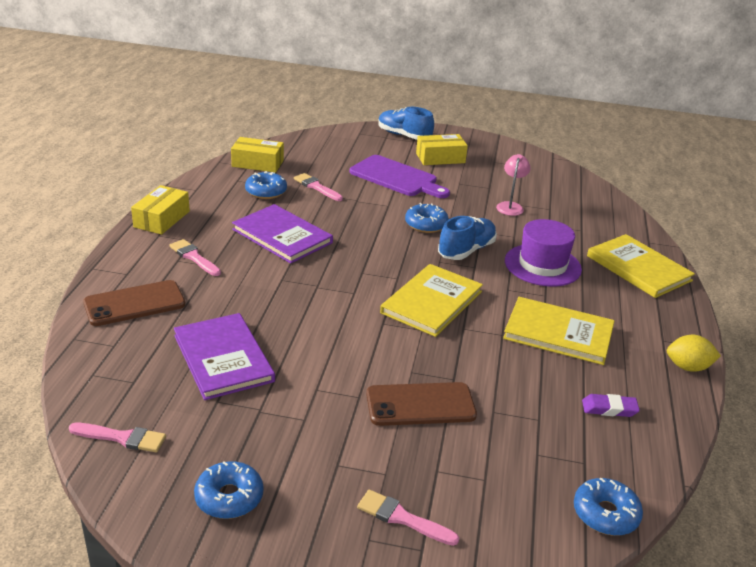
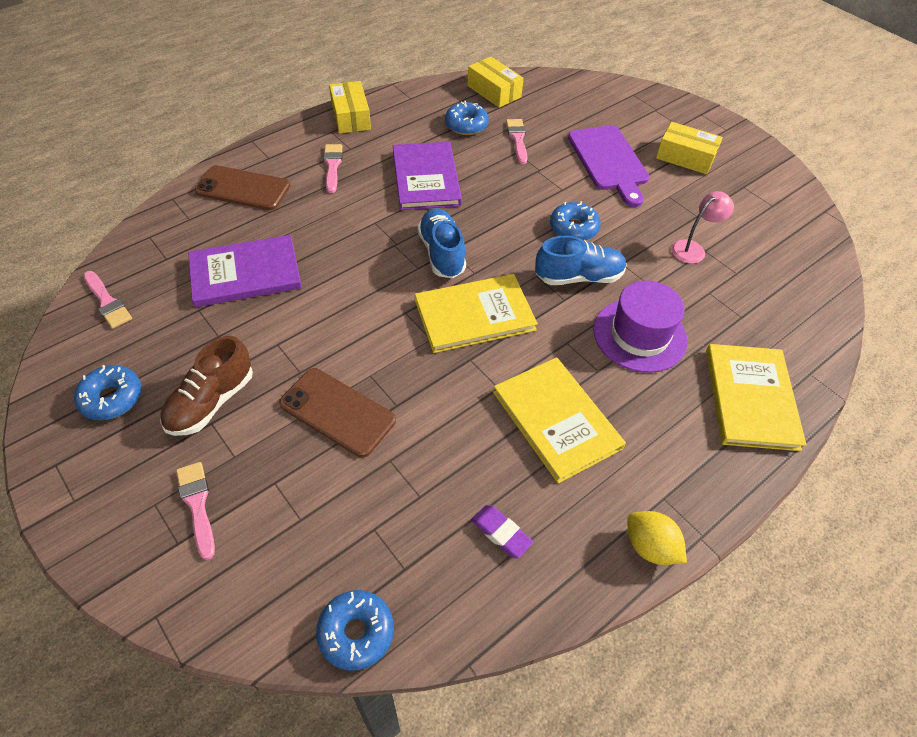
camera: 40 degrees right, 20 degrees up
(162, 219) = (351, 116): yellow box -> yellow box turned 75 degrees counterclockwise
(223, 358) = (245, 273): purple book -> purple book turned 60 degrees clockwise
(318, 452) = (211, 402): none -> brown shoe
(404, 136) = (677, 115): blue shoe -> blue shoe (442, 253)

